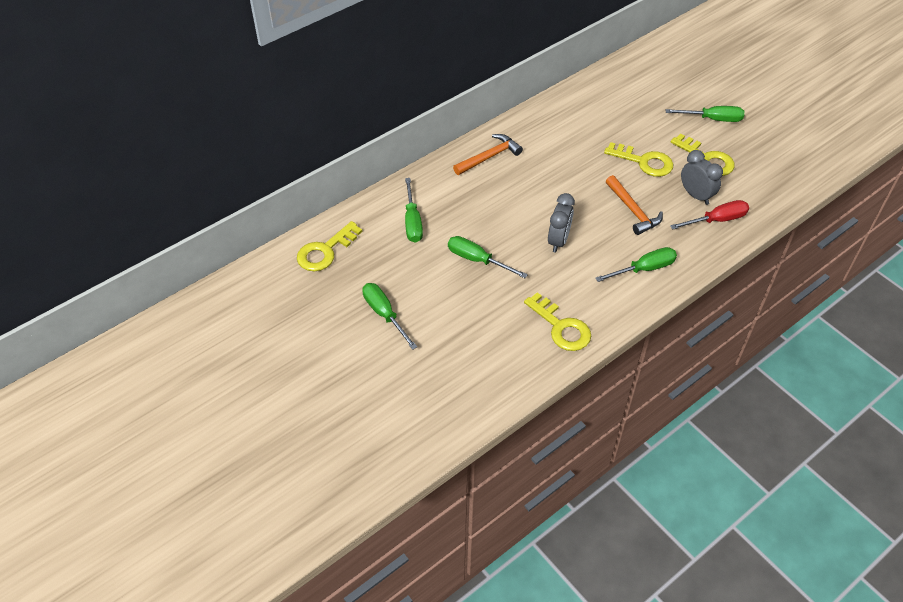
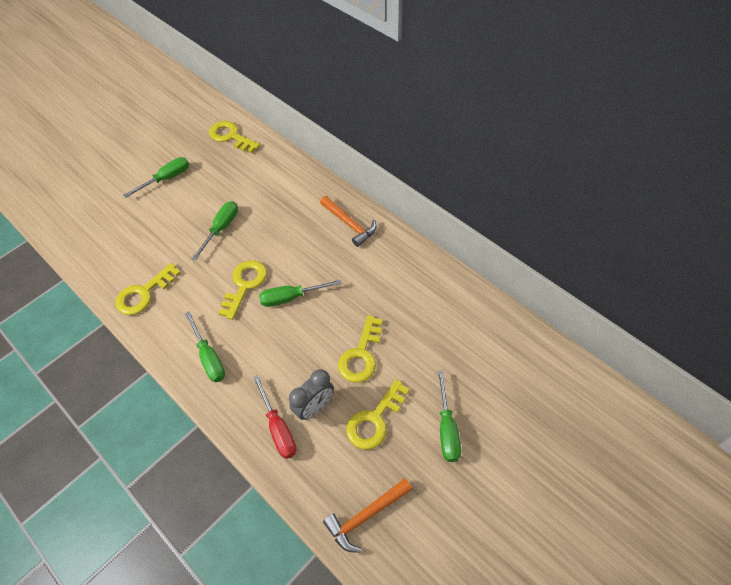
camera: 85 degrees right, 5 degrees up
(412, 222) = (264, 182): green screwdriver -> green screwdriver (291, 297)
(558, 241) = (244, 285): grey clock -> yellow key
(633, 210) = (287, 346): orange hammer -> orange hammer (366, 516)

